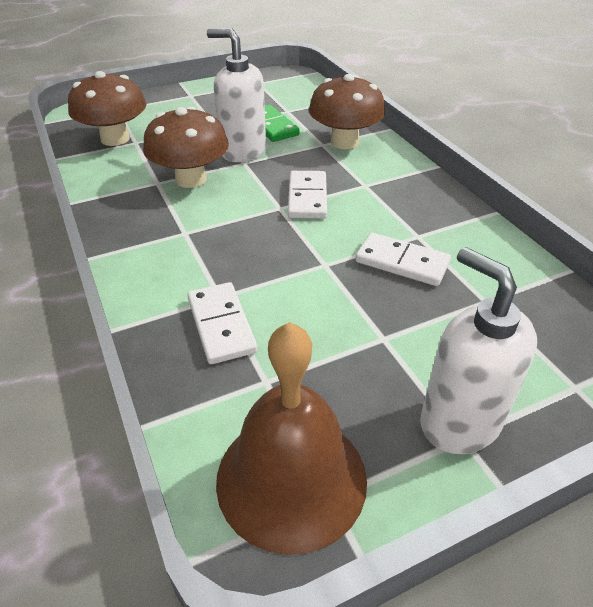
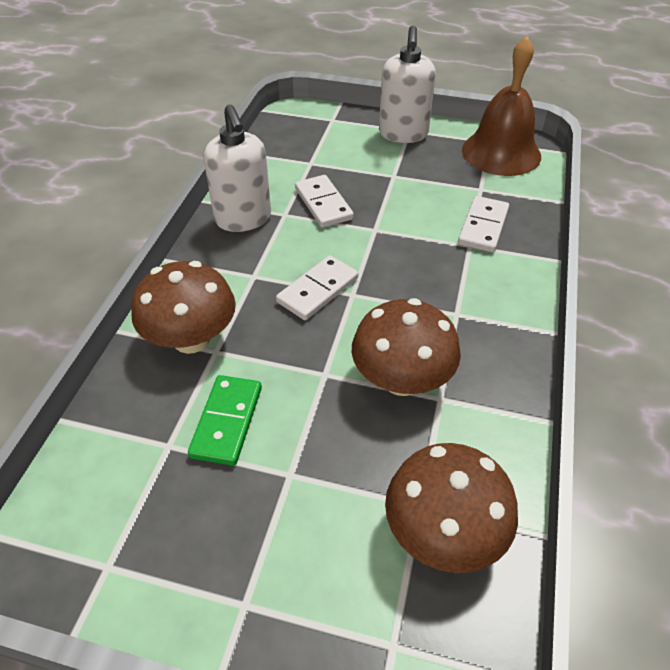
camera: 140 degrees left, 5 degrees up
(242, 151) = (307, 393): white soap dispenser -> white soap dispenser (243, 219)

